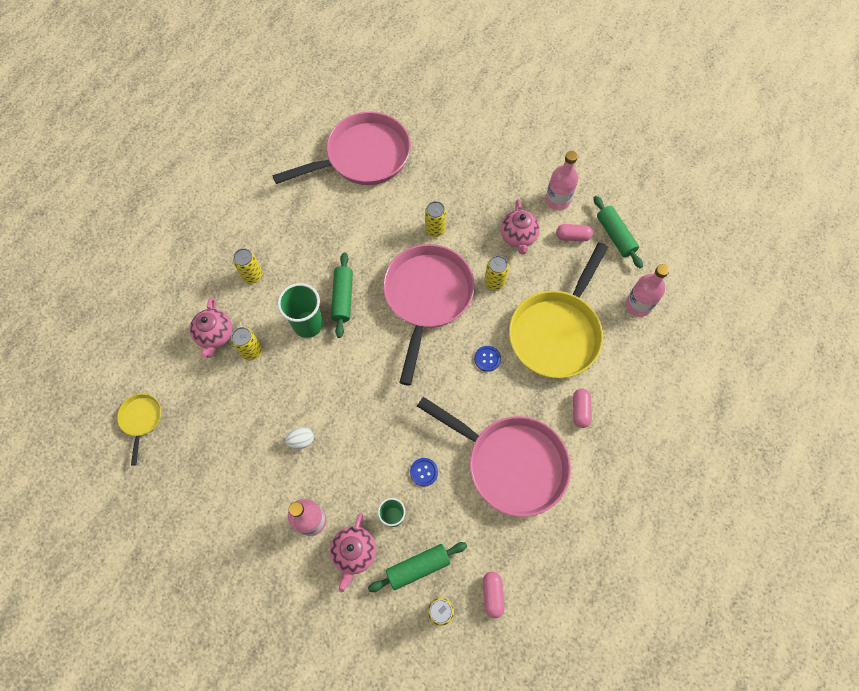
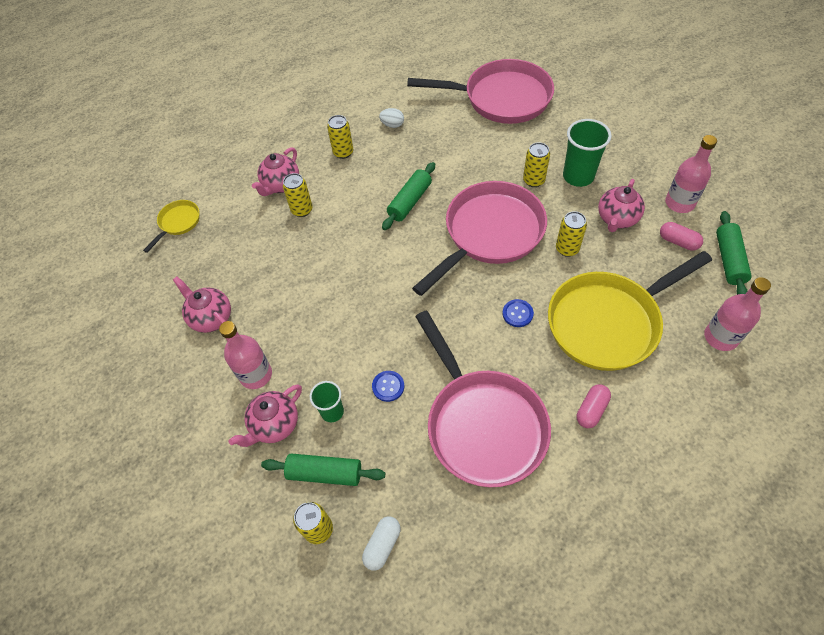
camera: 35 degrees right, 10 degrees down
(237, 492) = (211, 318): none -> pink teapot
(301, 440) = (294, 302): white egg -> white egg (392, 125)
(308, 324) = (364, 210): green cup -> green cup (578, 176)
(492, 594) = (382, 545): pink capsule -> white capsule

